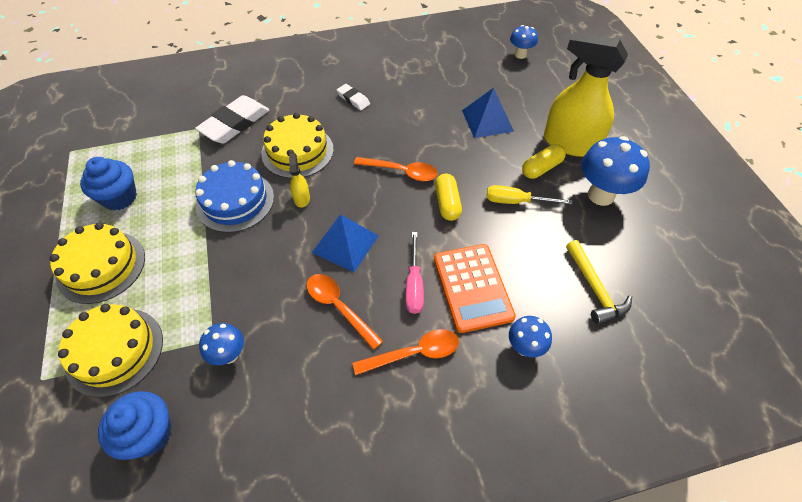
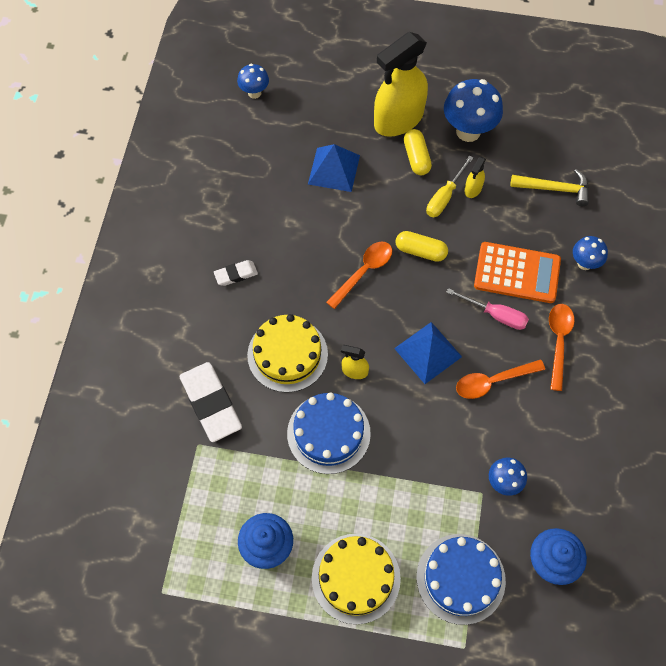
camera: 65 degrees left, 10 degrees up
(115, 351) = (460, 578): yellow cake -> blue cake
(541, 220) = (473, 189): none -> yellow spray bottle

